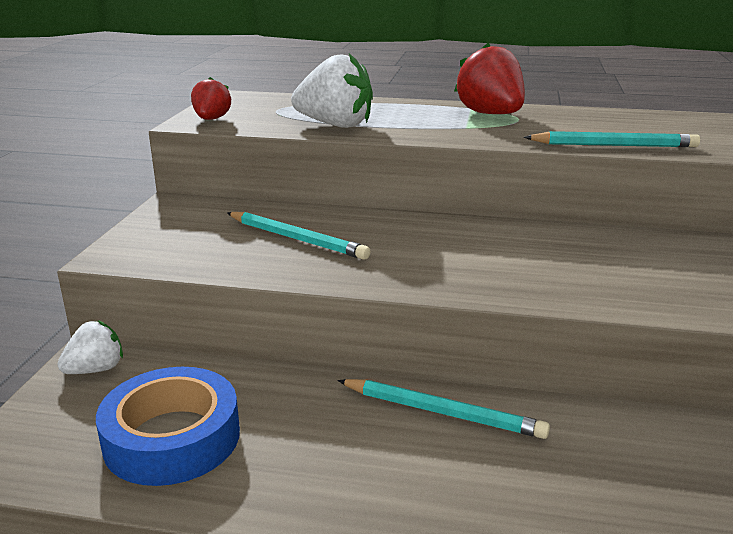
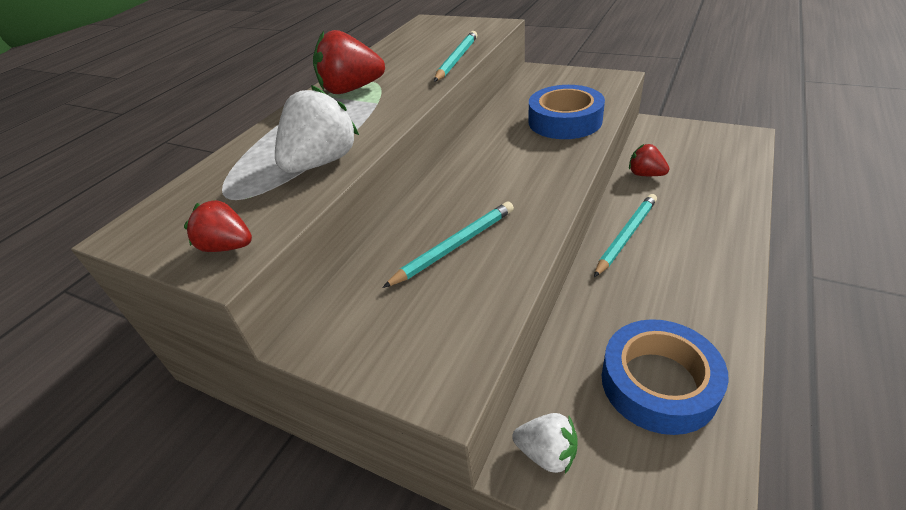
camera: 70 degrees left, 15 degrees up
(96, 369) = (547, 453): white strawberry -> white strawberry turned 135 degrees clockwise
(613, 279) = (565, 121): none -> blue tape
(628, 432) = (645, 174): none -> red strawberry

